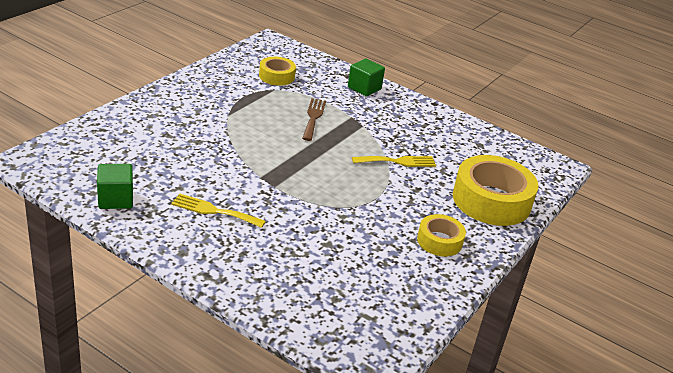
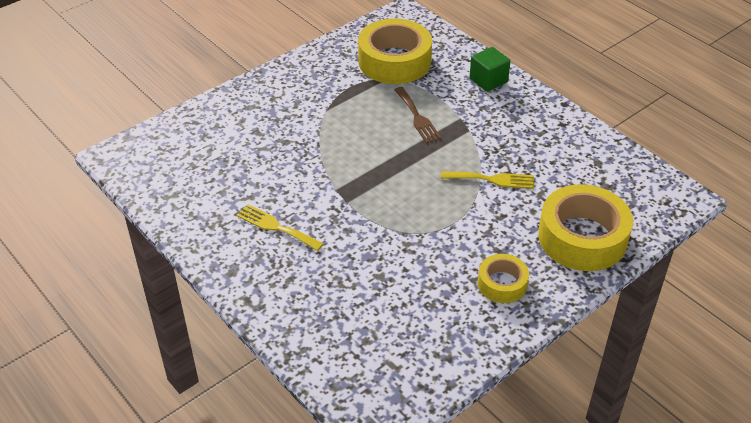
camera: 20 degrees right, 10 degrees up
(116, 199) = (185, 206): green cube -> none
(276, 76) = (394, 61): yellow tape -> yellow tape, size x1.87
(313, 117) = (417, 117): brown fork -> brown fork turned 135 degrees clockwise

